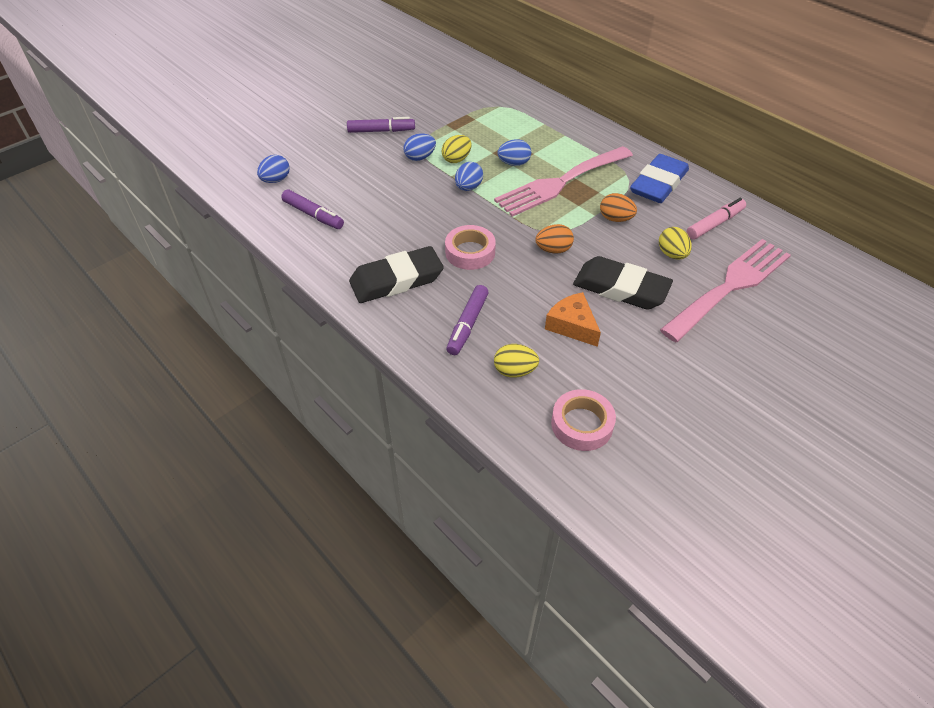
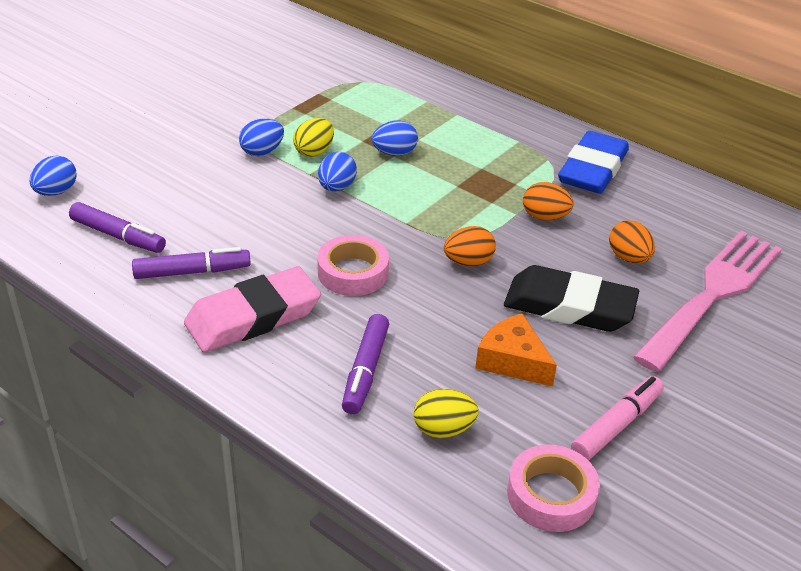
camera: 10 degrees left, 10 degrees down
(381, 131) = (202, 120): purple marker -> purple marker (192, 272)
(396, 280) = (253, 317): black eraser -> pink eraser
(560, 183) = (462, 175): pink fork -> none
(672, 254) = (628, 258): yellow egg -> orange egg
(714, 224) = (676, 216): pink marker -> pink marker (616, 425)

